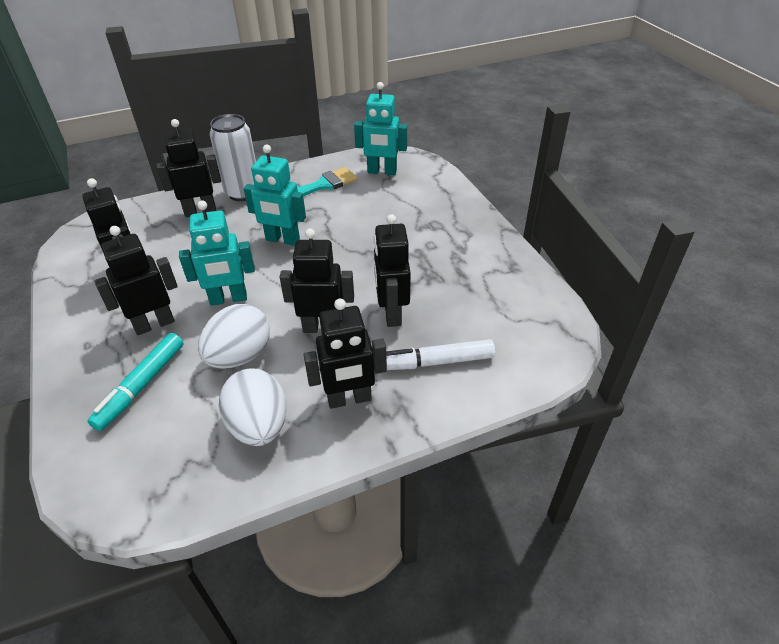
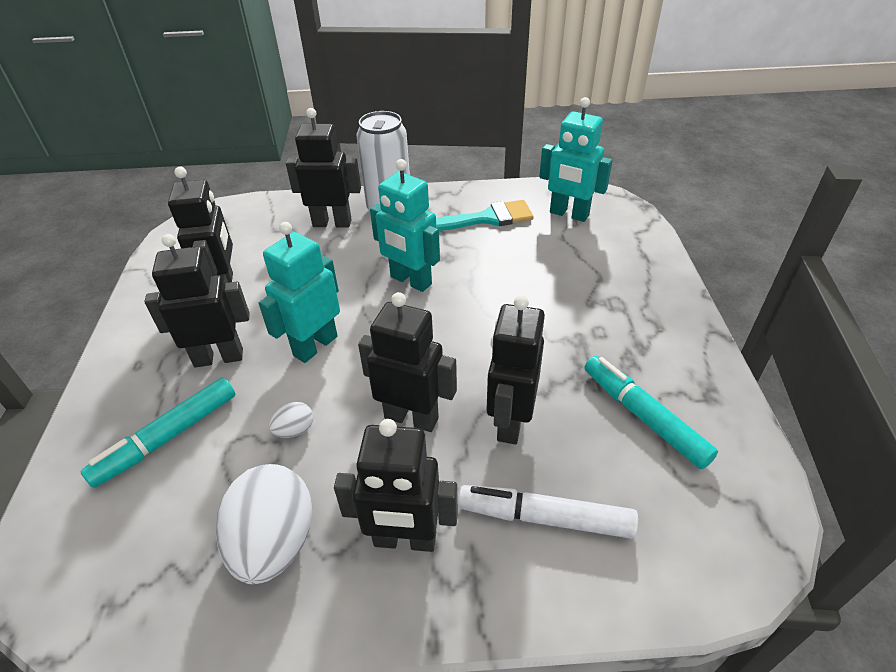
camera: 20 degrees right, 0 degrees up
(228, 299) = (315, 346): turquoise robot -> turquoise robot turned 120 degrees clockwise
(240, 356) = (295, 430): white egg -> white egg, size x0.44
(477, 289) = (643, 416): none -> turquoise marker

